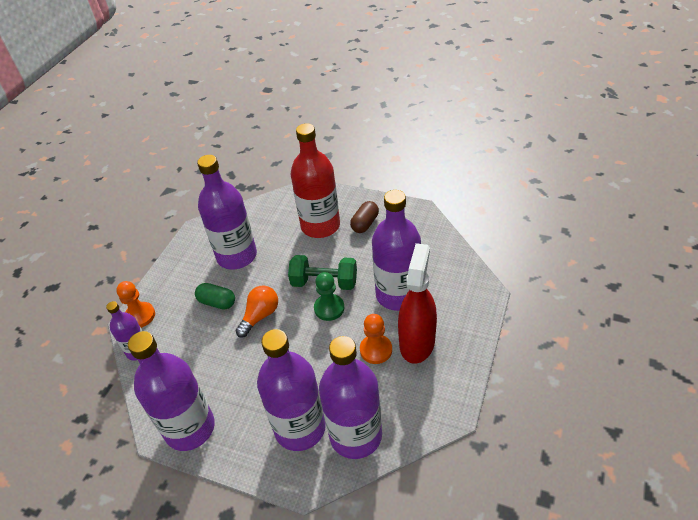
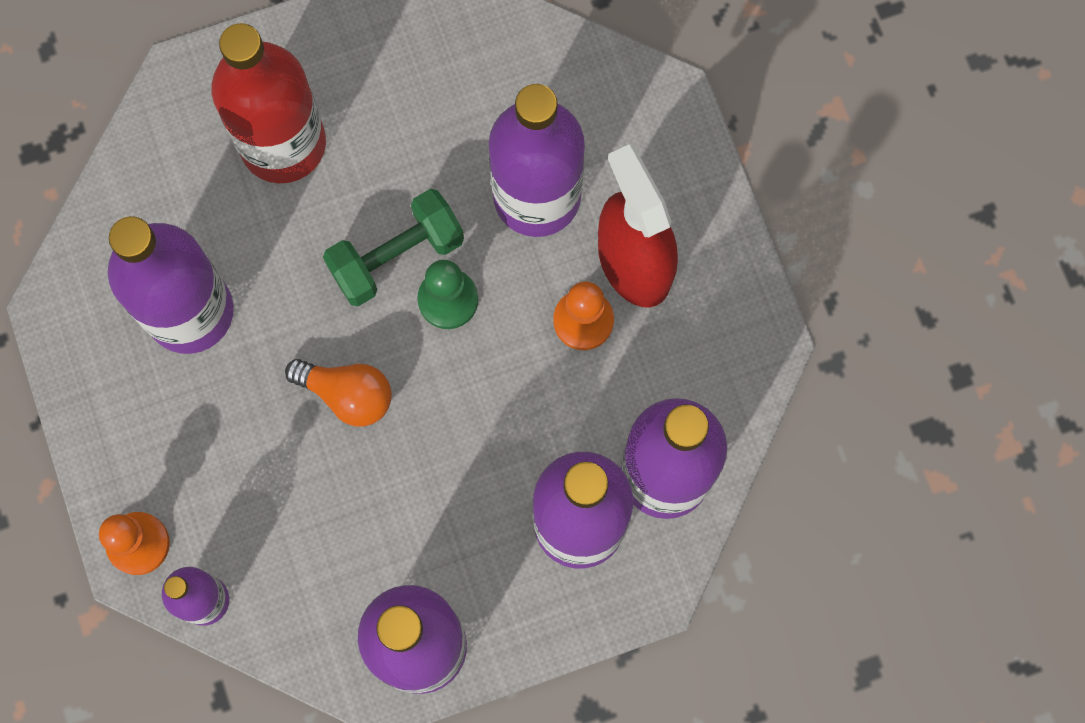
camera: 45 degrees left, 30 degrees up
(217, 302) = (248, 423): green capsule -> none
(260, 316) = (347, 394): orange light bulb -> orange light bulb turned 120 degrees clockwise
(365, 224) = (360, 85): brown capsule -> none

